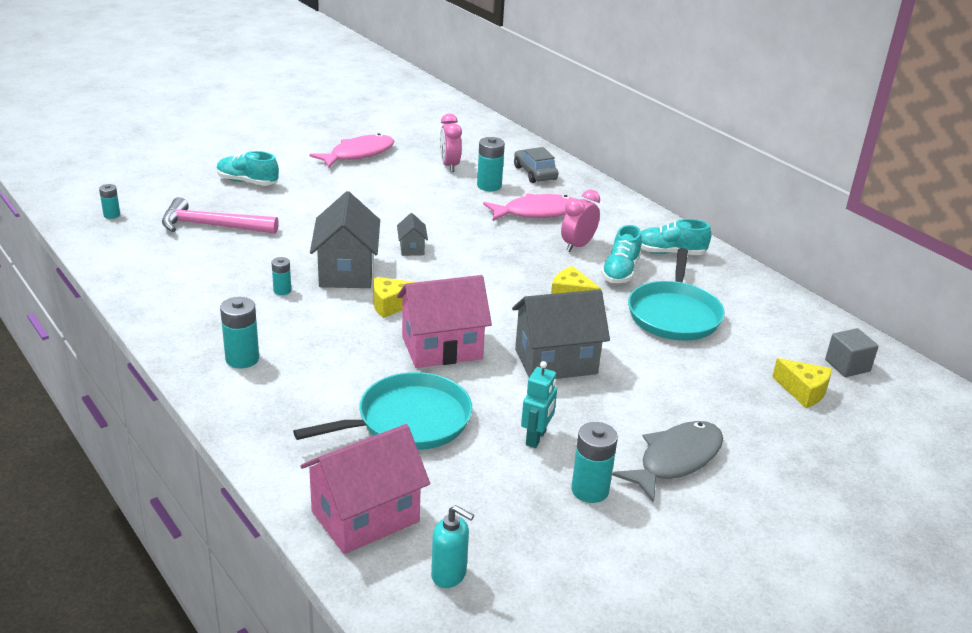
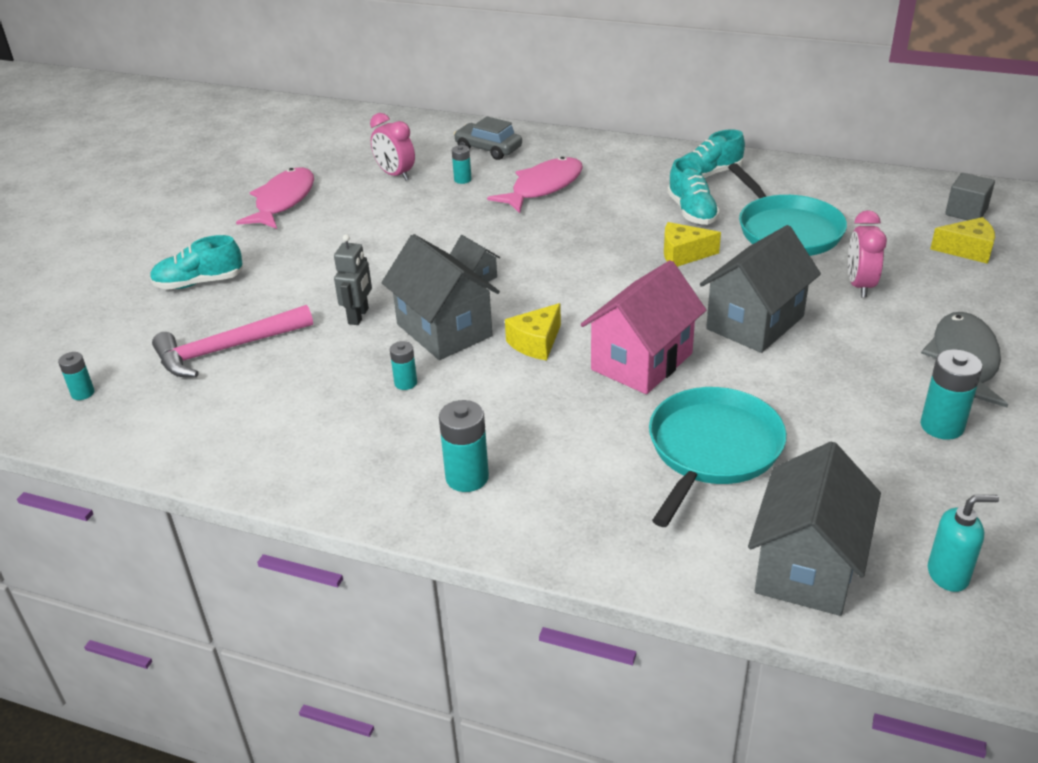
camera: 30 degrees left, 5 degrees up
(309, 240) = (359, 316): none -> grey robot
(365, 516) = (806, 567): pink house -> grey house
(489, 186) = (462, 179): turquoise battery -> turquoise battery, size x0.59
(536, 438) = (838, 403): turquoise robot -> none
(577, 246) = (623, 203): pink clock -> pink clock (859, 285)

